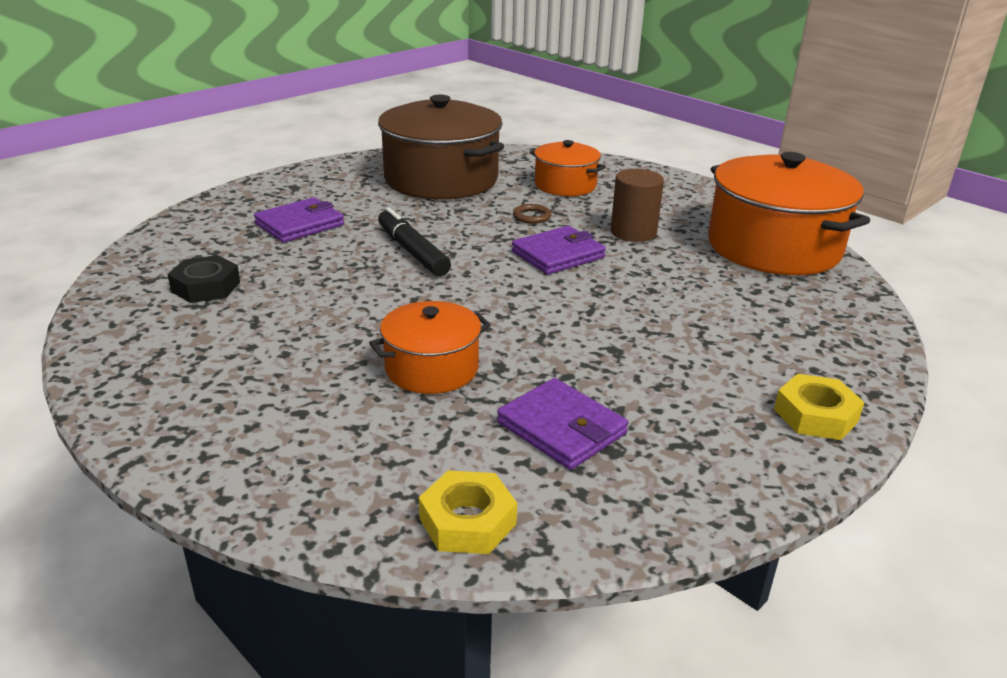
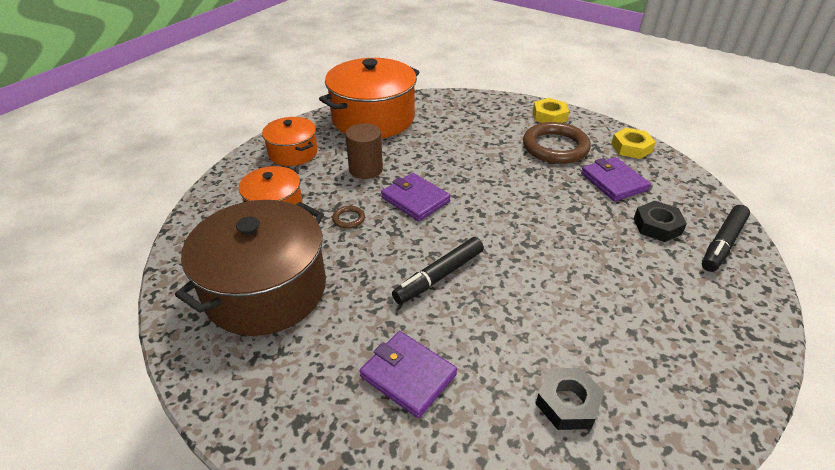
camera: 100 degrees left, 10 degrees up
(344, 494) = (722, 243): none -> black marker
(423, 436) = (657, 226): none -> black nut
(432, 368) = (595, 234): orange pot -> orange pot (293, 153)
(467, 521) = (701, 201): yellow nut -> yellow nut (631, 148)
(561, 428) = (614, 182): purple wallet -> purple wallet turned 60 degrees counterclockwise
(687, 392) = (555, 147): none -> brown ring

